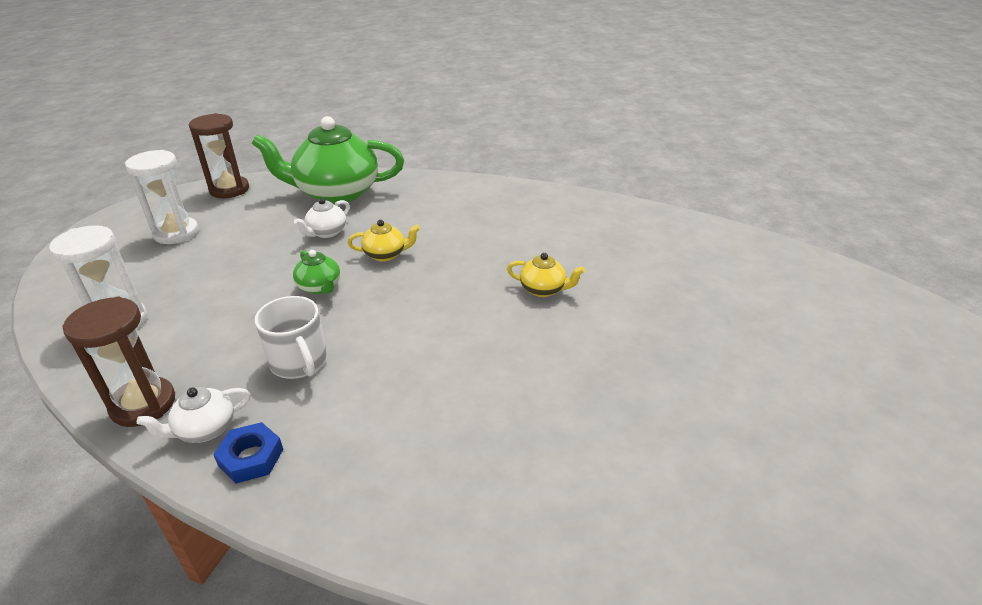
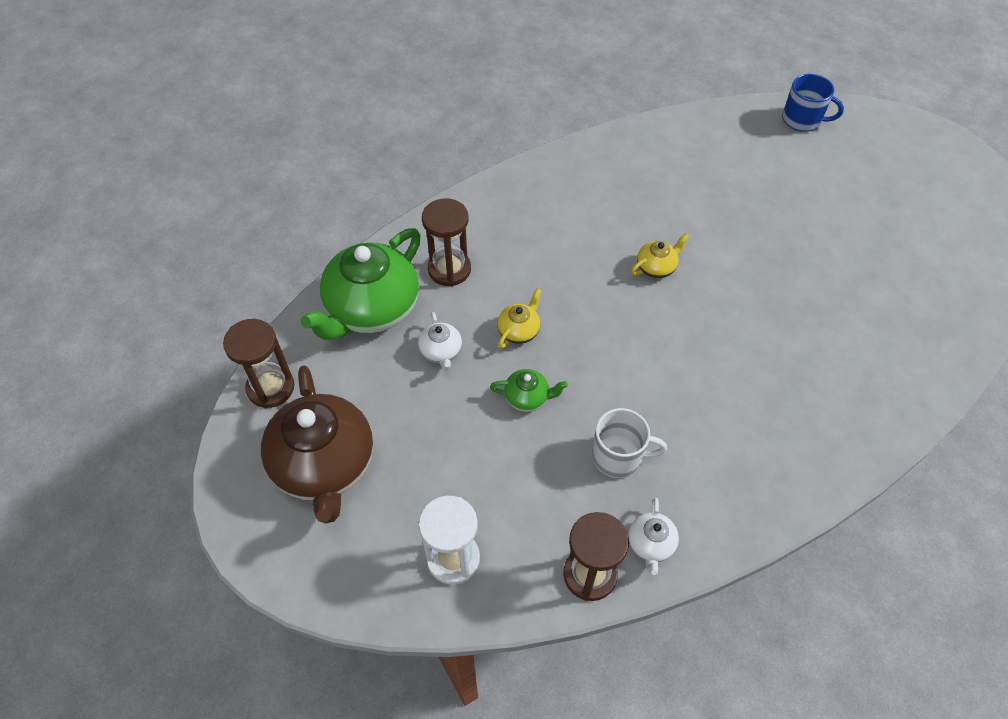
camera: 50 degrees left, 20 degrees up
(176, 233) = (324, 465): white hourglass -> brown teapot
(251, 457) = (701, 528): blue nut -> none
(409, 204) = (449, 269): none -> brown hourglass
(865, 293) = (802, 120): none -> blue mug

